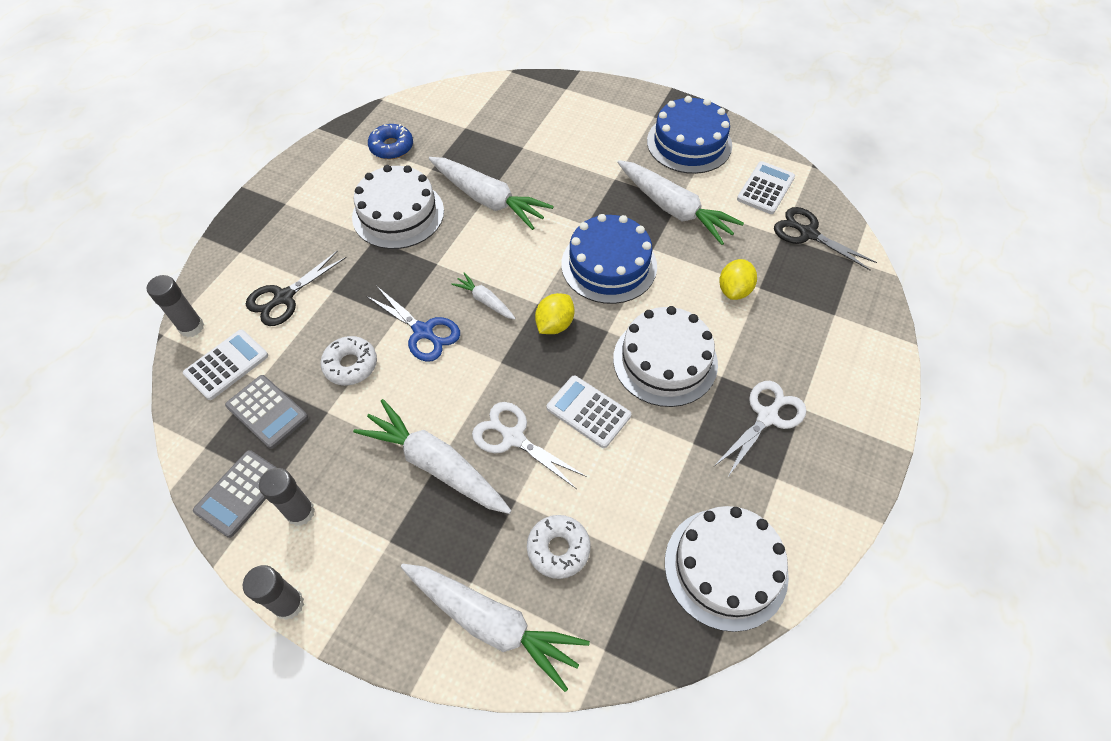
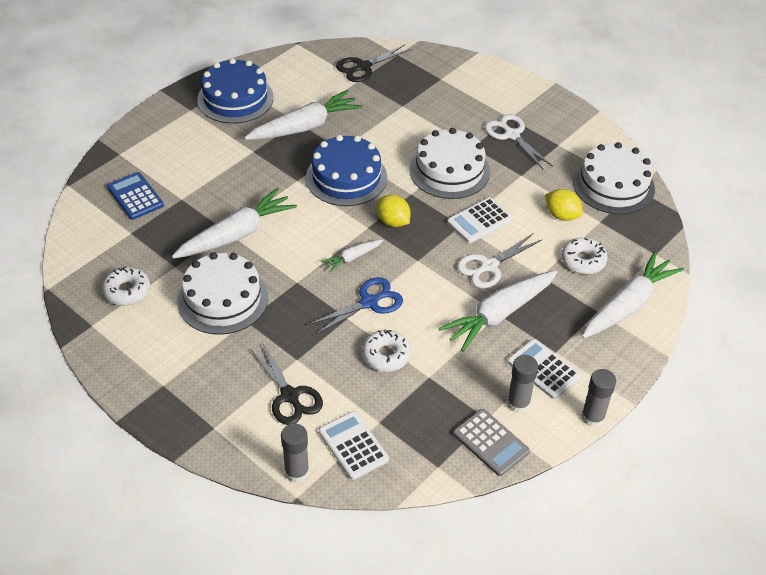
camera: 75 degrees left, 10 degrees down
(267, 412) = (415, 418): grey calculator -> none
(391, 147) = (127, 291): blue donut -> white donut
(513, 116) = (135, 196): none -> blue calculator
(734, 290) = (400, 118): yellow lemon -> yellow lemon (561, 215)
(765, 188) = (308, 73): white calculator -> white calculator (543, 369)

